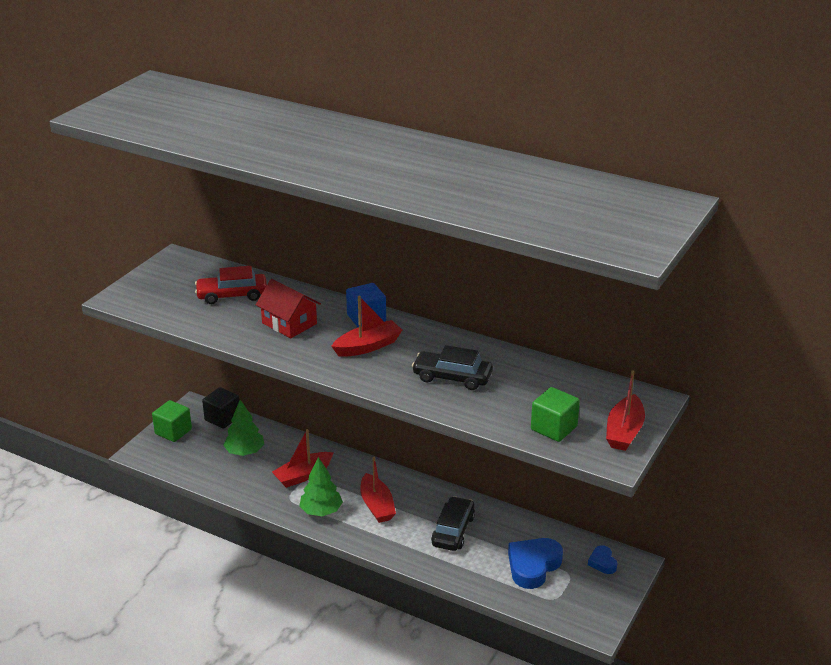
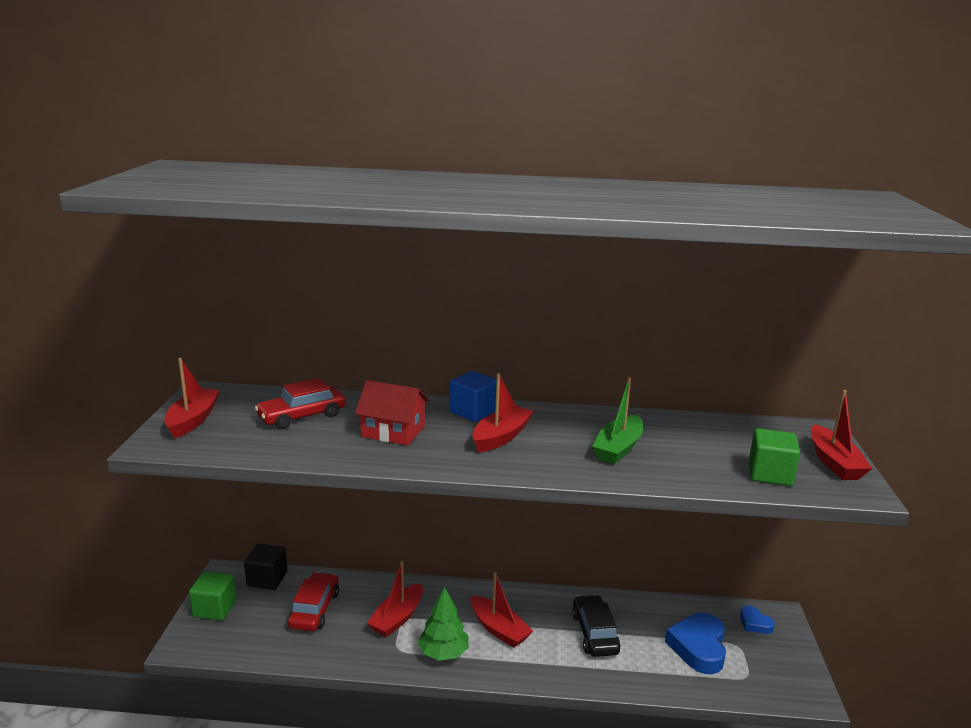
camera: 25 degrees left, 10 degrees down
(153, 282) = (193, 420): none -> red boat
(245, 452) = (314, 609): green tree -> red car
(452, 377) = (618, 448): black car -> green boat

